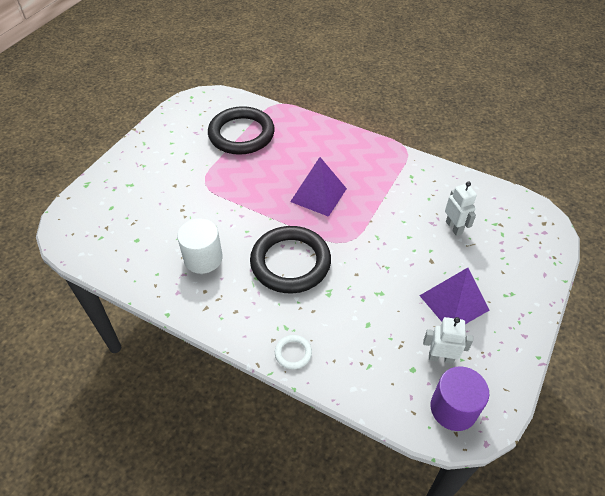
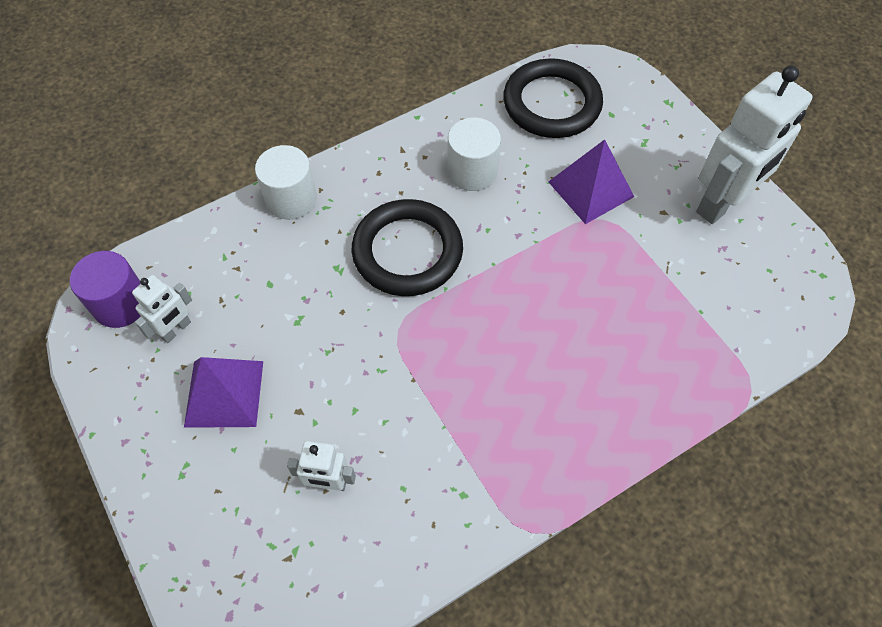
camera: 120 degrees right, 10 degrees up
(163, 140) = (722, 203): none -> white robot
(241, 134) = (690, 304): black ring -> black ring (551, 103)
(293, 353) = (291, 199): white ring -> white cylinder
(318, 195) = (501, 340): purple pyramid -> purple pyramid (591, 189)

